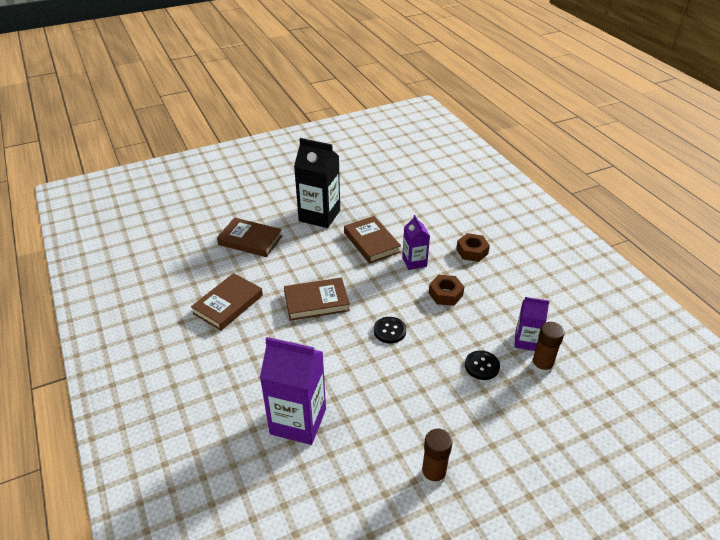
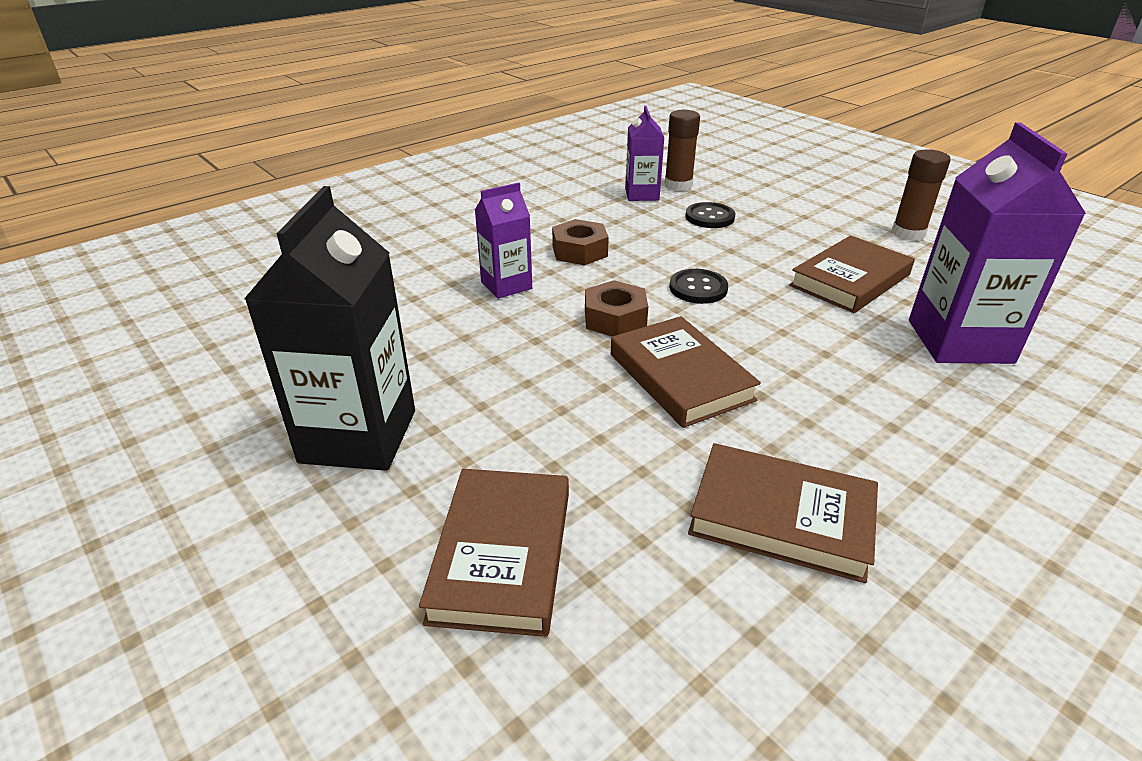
camera: 105 degrees left, 5 degrees down
(371, 242) = (457, 339): brown book -> brown book (850, 280)
(472, 251) = (458, 238): brown nut -> brown nut (615, 319)

